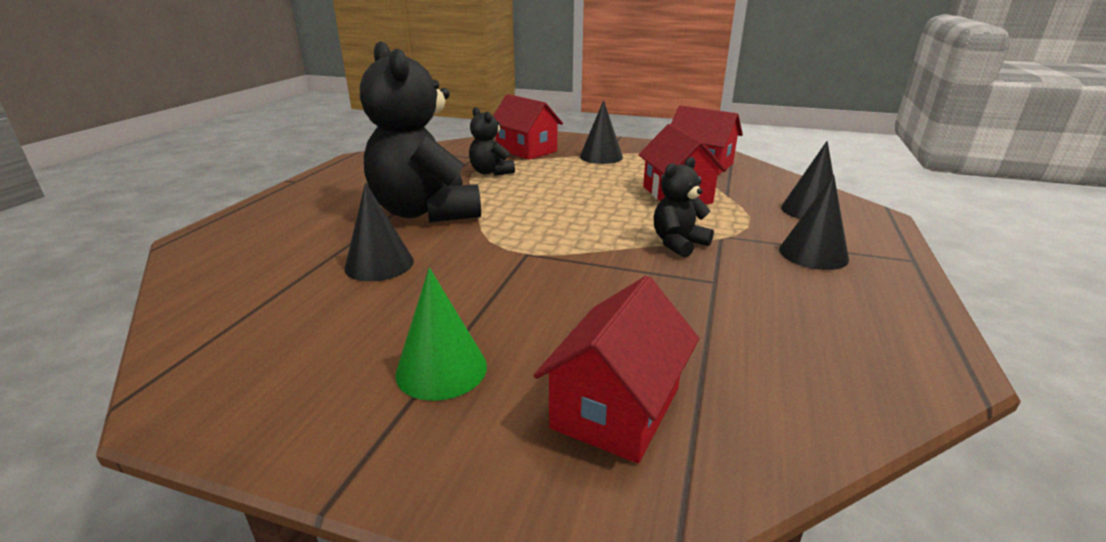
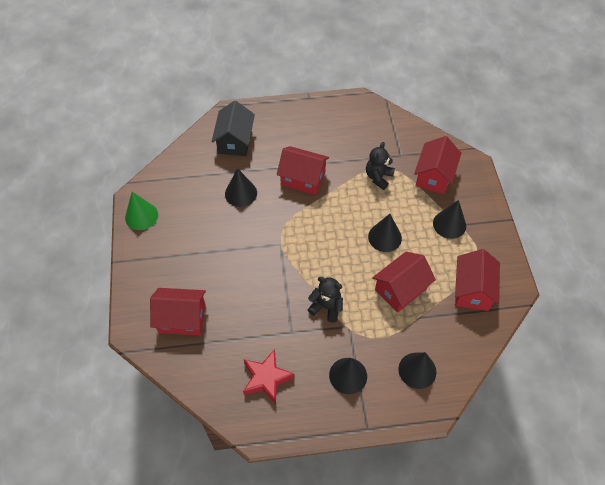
camera: 65 degrees right, 30 degrees up
(263, 246) = (235, 141): none -> black house
(426, 212) = (303, 178): black teddy bear -> red house
(441, 369) = (180, 257): green cone -> green cone (141, 216)
(587, 187) = (384, 237): none -> black cone
(810, 327) = (266, 378): none -> red star

